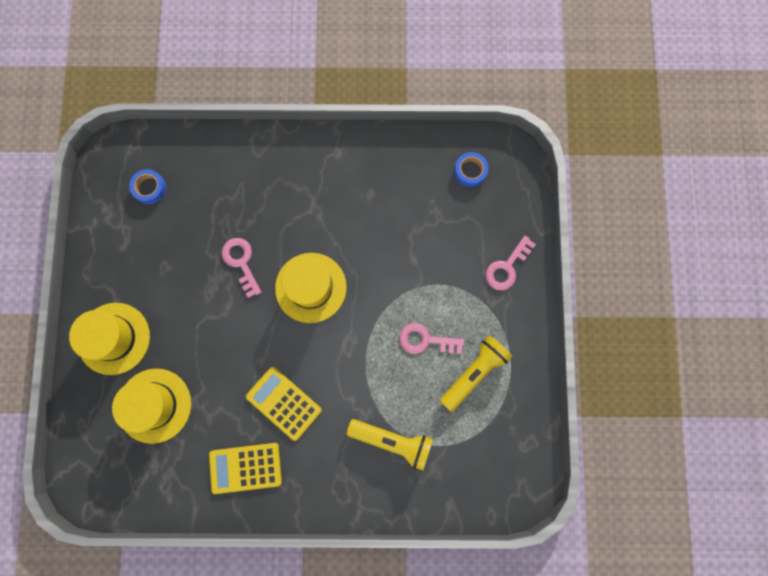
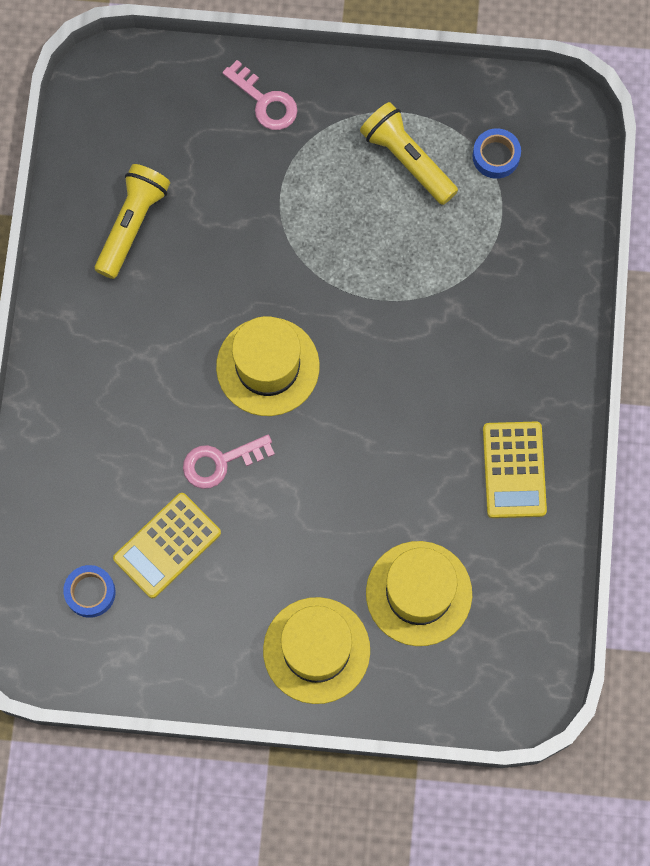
camera: 85 degrees left, 5 degrees down
(284, 403) = (429, 413): yellow calculator -> yellow calculator (167, 545)
(392, 441) = (491, 273): yellow flashlight -> yellow flashlight (132, 224)
(425, 340) = (357, 218): pink key -> none
(470, 171) = (119, 134): blue tape -> blue tape (496, 156)

